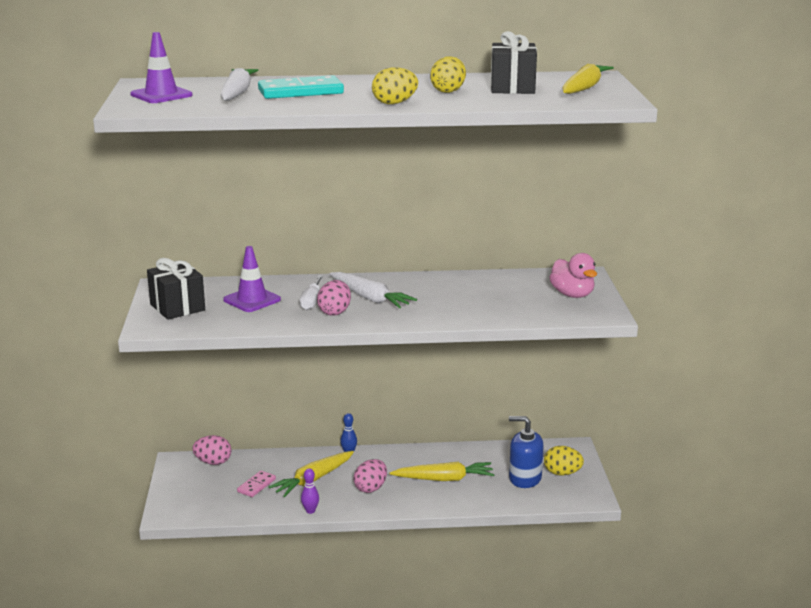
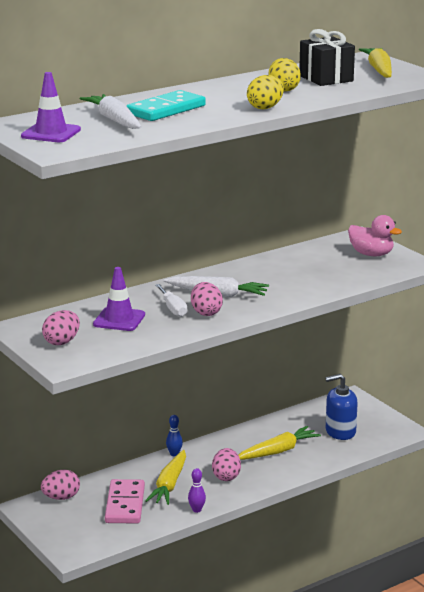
camera: 30 degrees left, 0 degrees up
(177, 307) = (62, 342): black gift -> pink egg
(256, 485) = (125, 504): pink domino -> pink domino, size x1.78
(562, 473) = (364, 419): yellow egg -> none

